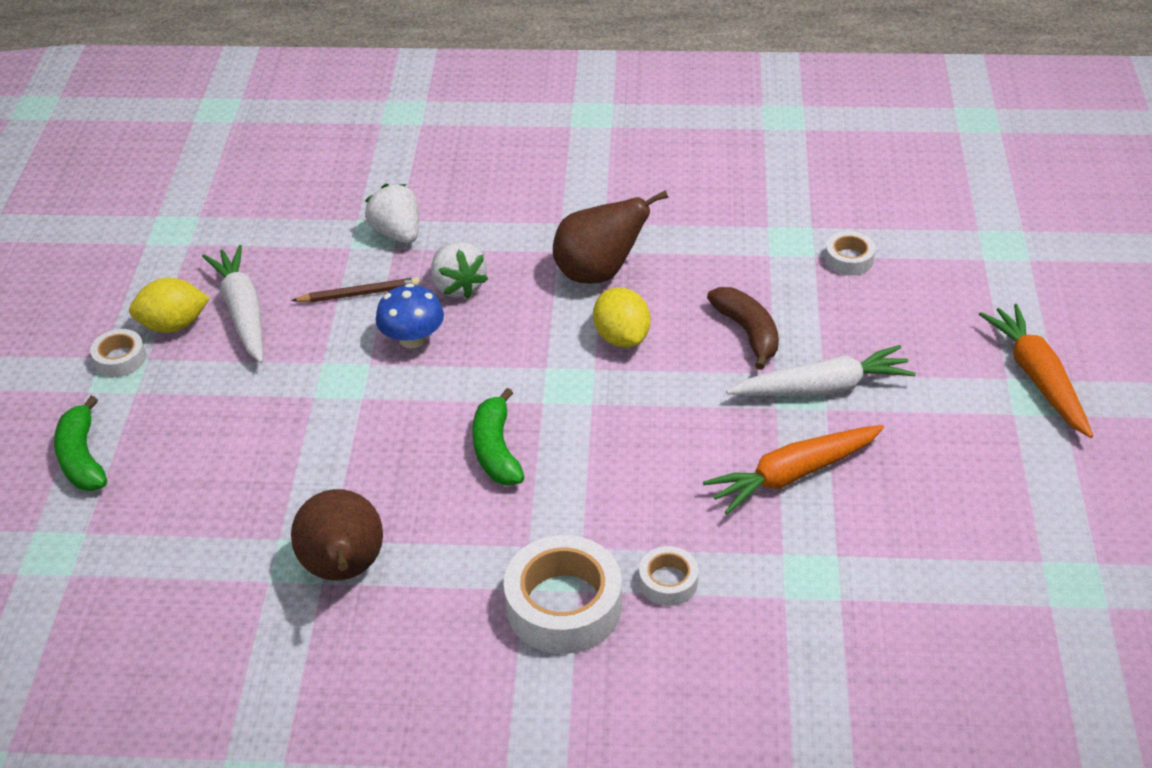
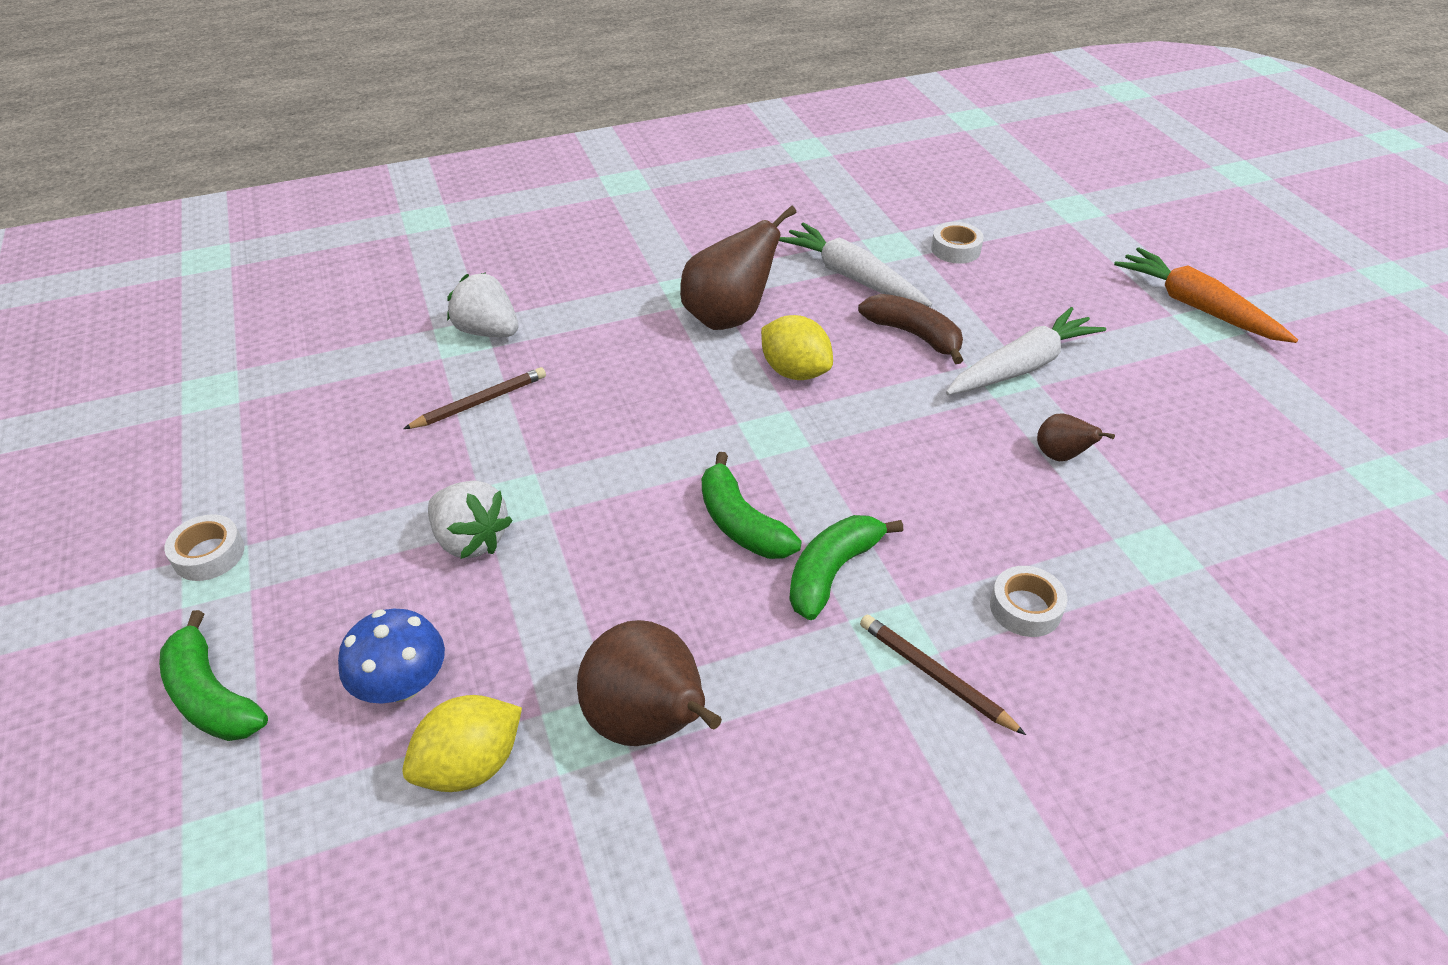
camera: 25 degrees left, 0 degrees up
(174, 325) = (264, 495): yellow lemon -> yellow lemon (470, 765)
(243, 312) = (347, 457): white carrot -> white carrot (852, 277)
(412, 339) = (570, 432): blue mushroom -> blue mushroom (402, 684)
(458, 286) = (588, 366): white strawberry -> white strawberry (470, 540)
(540, 508) = (832, 572): none -> green banana
(563, 605) = (935, 675): white tape -> brown pencil
(793, 475) = (1060, 456): orange carrot -> brown pear

